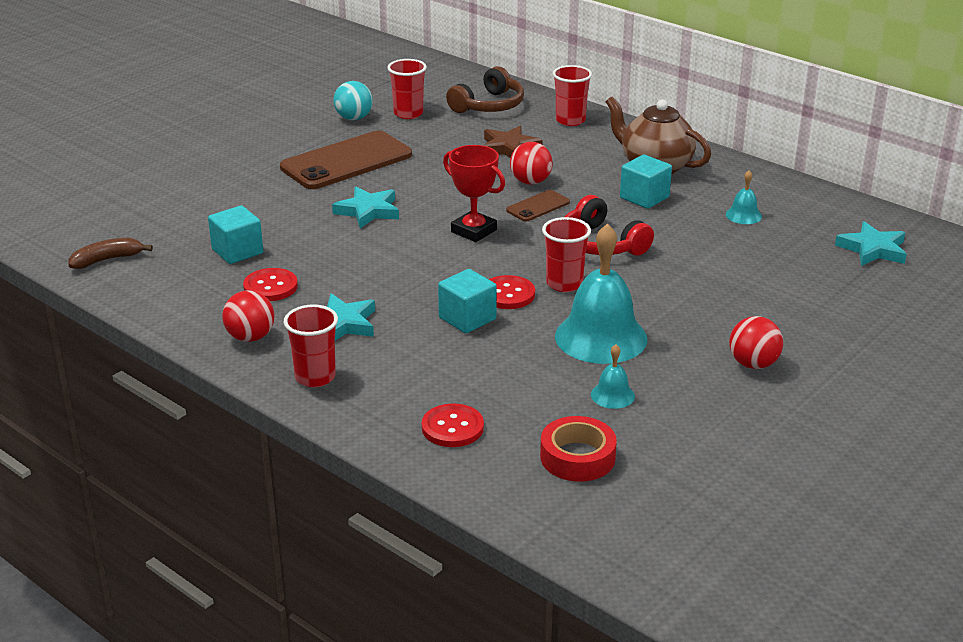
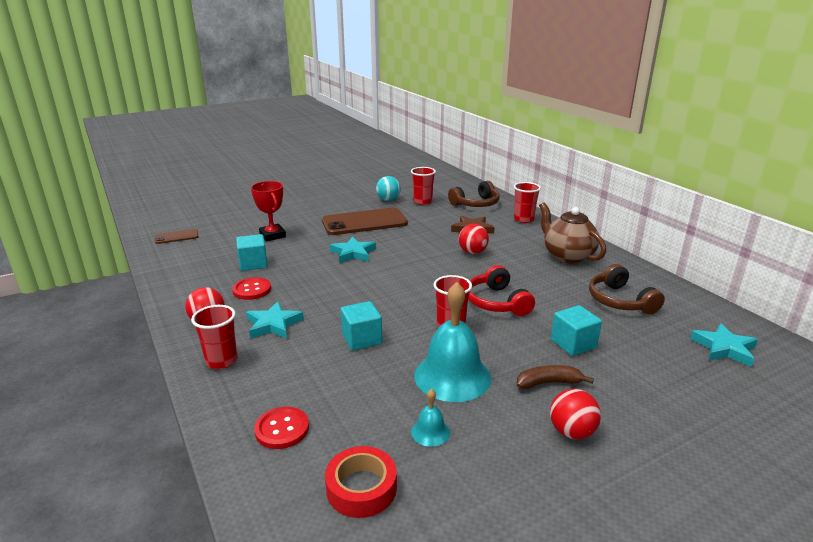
camera: 20 degrees right, 5 degrees down
(107, 260) = (176, 255): brown banana -> brown banana (548, 383)
(474, 231) = (412, 277): red trophy -> red trophy (272, 235)
(508, 294) = (404, 326): red button -> none
(538, 206) = (467, 269): brown phone -> brown phone (177, 237)
(644, 197) = (548, 275): turquoise cube -> turquoise cube (573, 344)
(743, 215) = (620, 301): turquoise bell -> brown headphones

